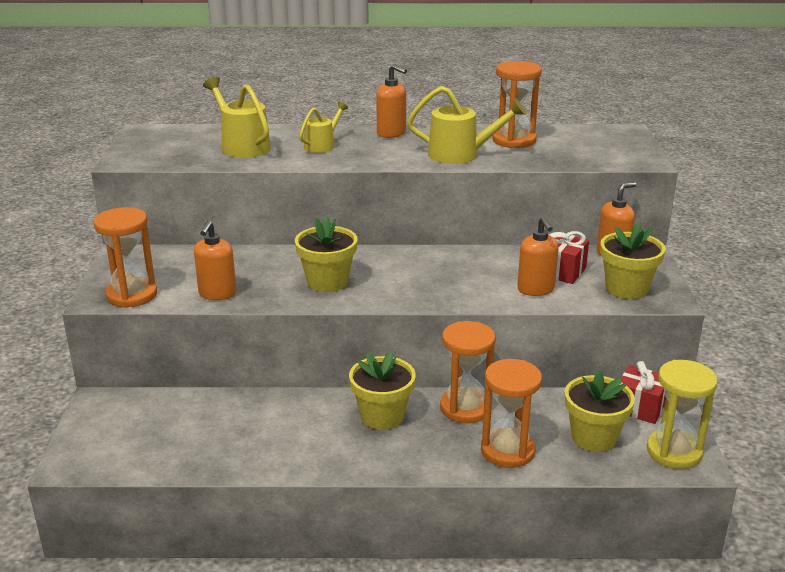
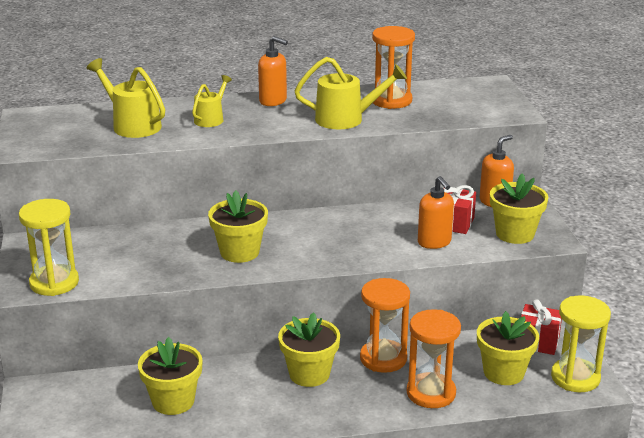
camera: 10 degrees left, 0 degrees up
(132, 295) = (54, 283): orange hourglass -> yellow hourglass
(217, 294) = (138, 274): orange soap dispenser -> none
(233, 429) = (173, 401): none -> yellow flower pot

